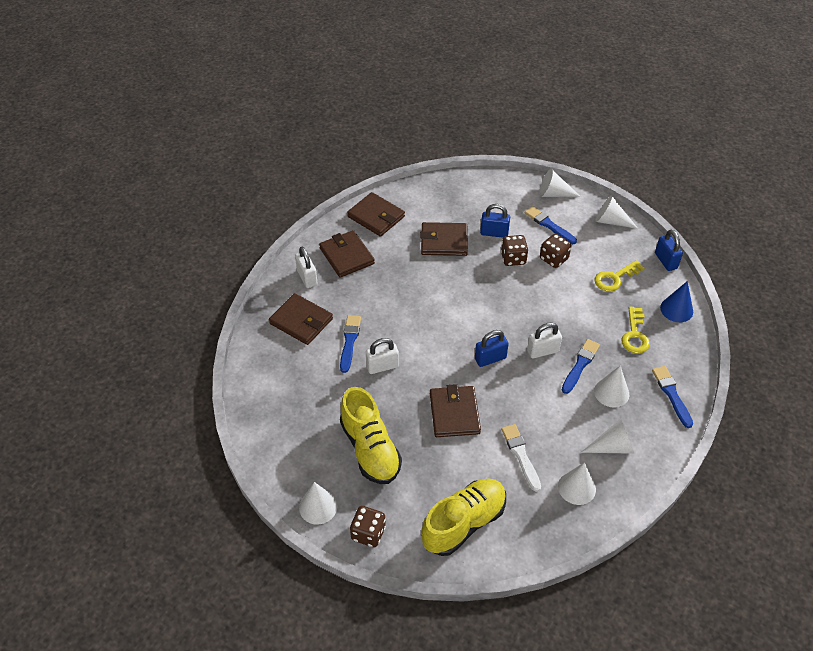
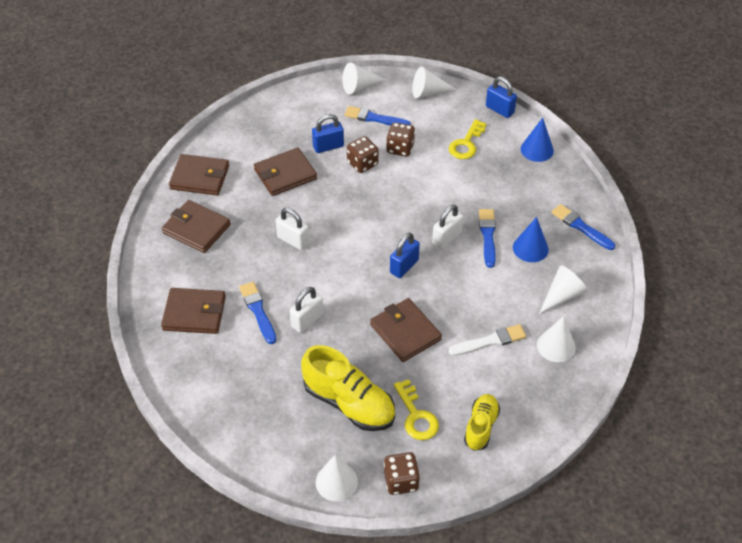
camera: 30 degrees left, 0 degrees up
(307, 278) = (170, 268): white padlock -> white padlock (293, 240)
(464, 523) = (481, 427): yellow shoe -> yellow shoe, size x0.60
(520, 455) = (490, 341): white brush -> white brush turned 120 degrees clockwise
(611, 392) = (530, 248): white cone -> blue cone
(635, 334) = (516, 187): yellow key -> yellow key (416, 415)

